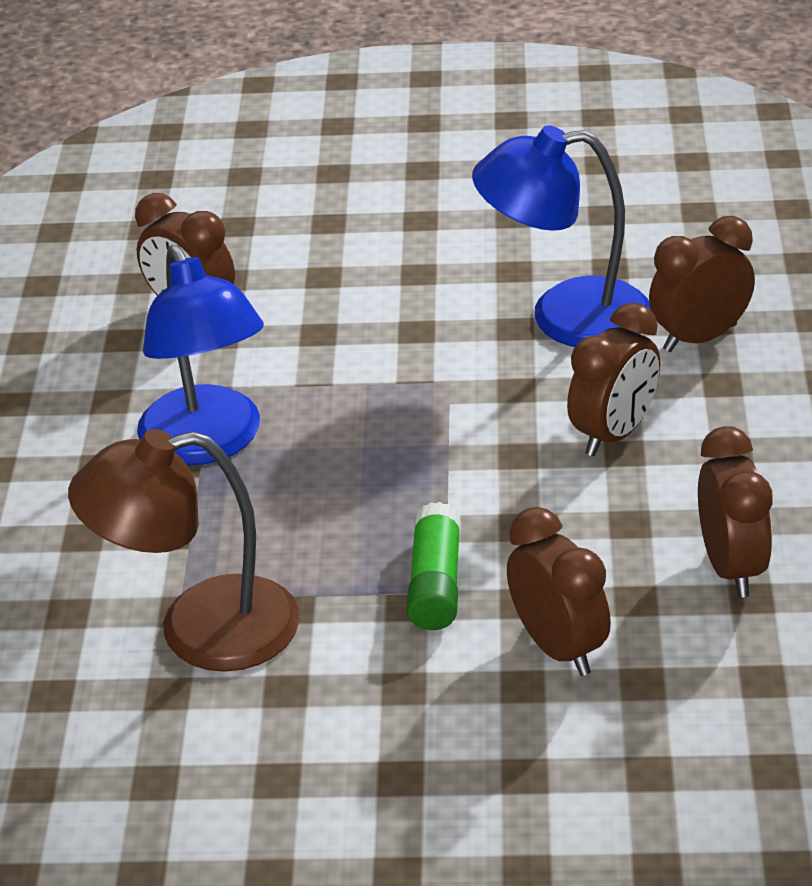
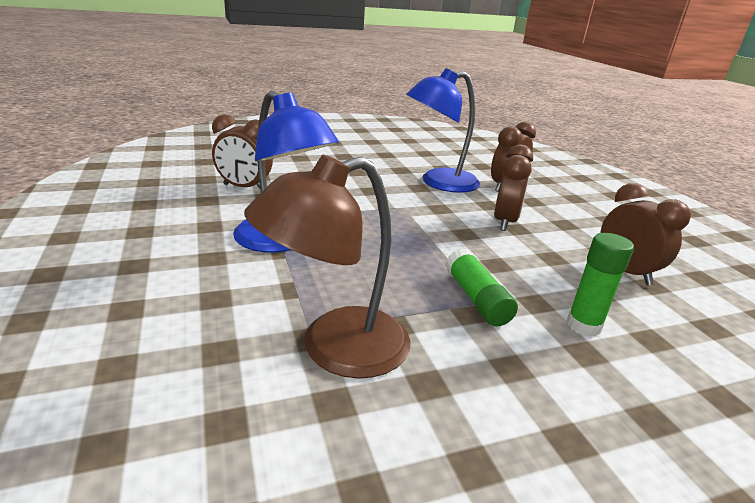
camera: 25 degrees left, 10 degrees down
(559, 647) = (583, 326): brown clock -> green glue stick

